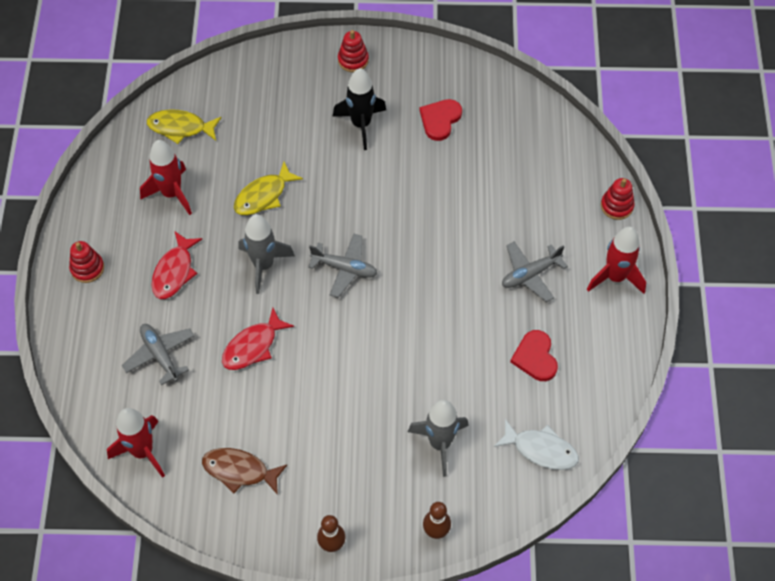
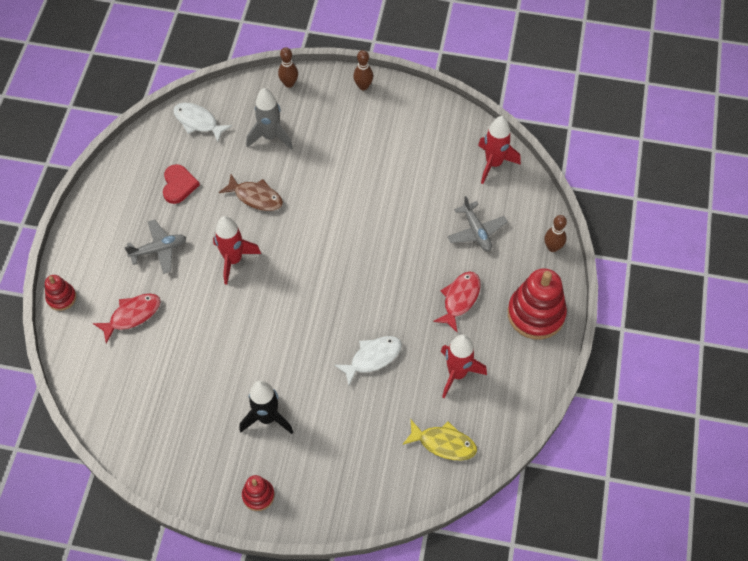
camera: 170 degrees left, 0 degrees up
(67, 349) = (552, 247): none -> brown bowling pin
(87, 268) = (536, 314): red stacking toy -> red stacking toy, size x1.94
(239, 471) = (422, 140): brown fish -> brown fish (256, 197)
(253, 346) = (400, 227): red fish -> red fish (132, 315)
(263, 195) = (372, 358): yellow fish -> white fish
(263, 265) = (382, 292): grey rocket -> none
(344, 268) = (313, 279): grey plane -> none
(440, 120) = (190, 410): red heart -> none
(615, 277) = (90, 237): red rocket -> red rocket (233, 260)

